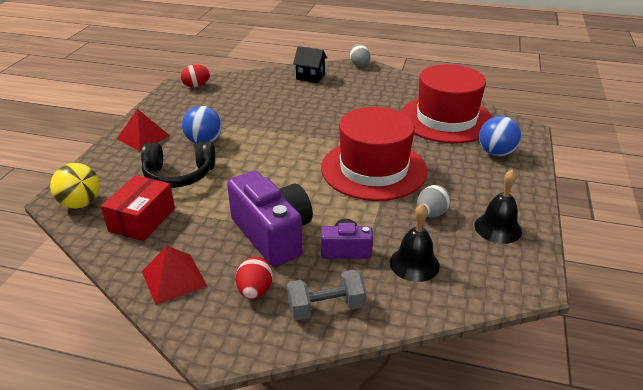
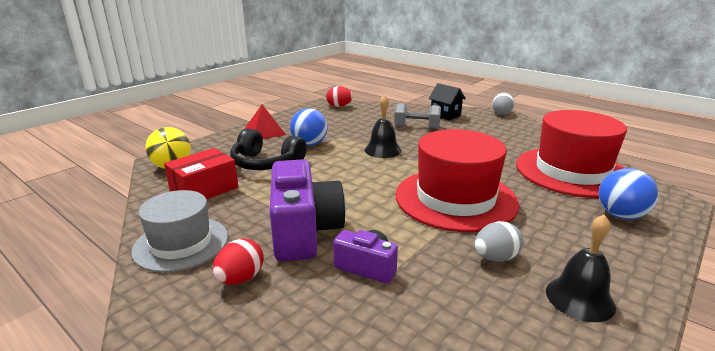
camera: 25 degrees right, 10 degrees down
(174, 278) = (181, 243): red pyramid -> grey hat
(326, 307) = (297, 321): grey dumbbell -> grey dumbbell (416, 127)
(414, 264) = (438, 306): black bell -> black bell (382, 150)

